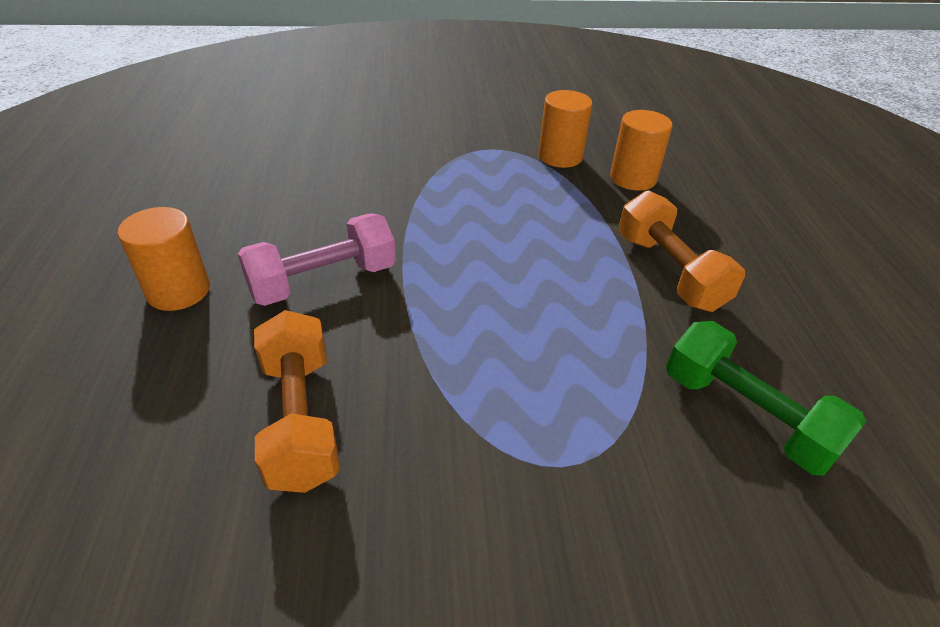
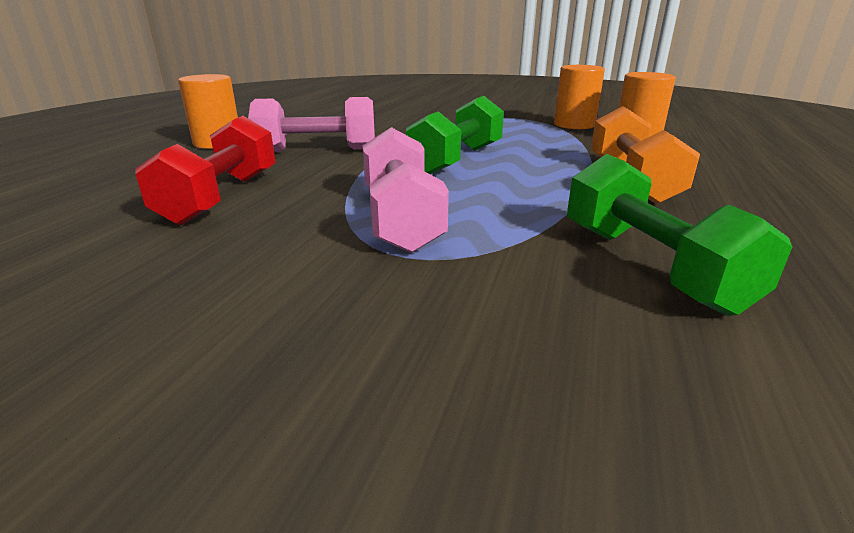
camera: 25 degrees right, 15 degrees down
(300, 419) = (222, 197): orange dumbbell -> red dumbbell
(491, 267) = (456, 160): none -> green dumbbell
(515, 403) = (401, 218): none -> pink dumbbell

